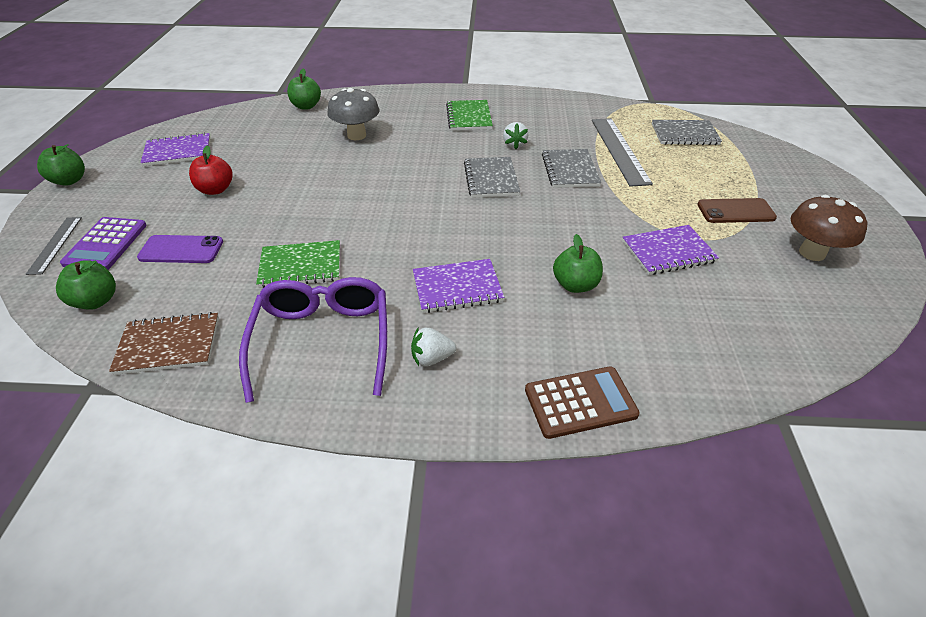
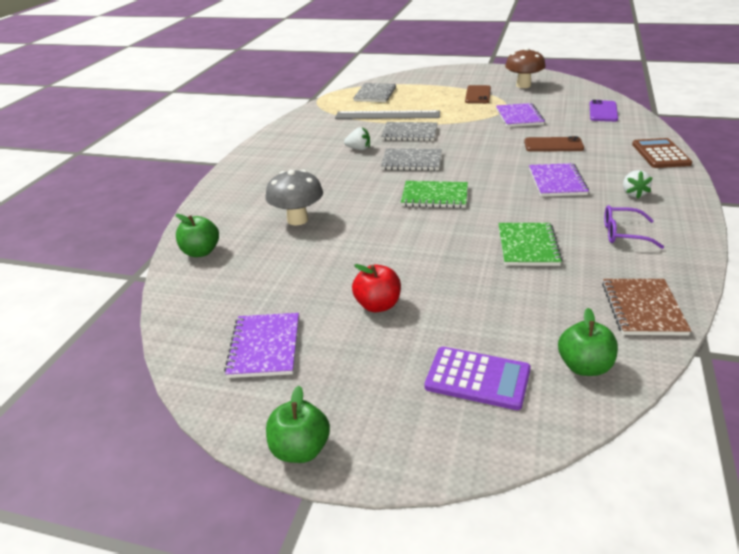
camera: 75 degrees left, 10 degrees down
(55, 244) = (472, 427): grey ruler -> none
(181, 250) = (495, 318): purple phone -> purple phone (603, 111)
(323, 341) = (623, 234): purple glasses -> purple glasses, size x0.54
(469, 117) = (295, 164): green notebook -> green notebook (434, 196)
(575, 285) = (553, 145): green apple -> brown phone

